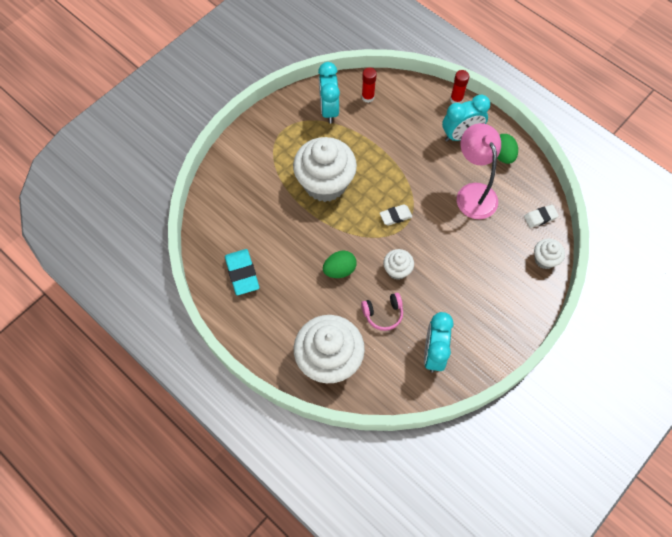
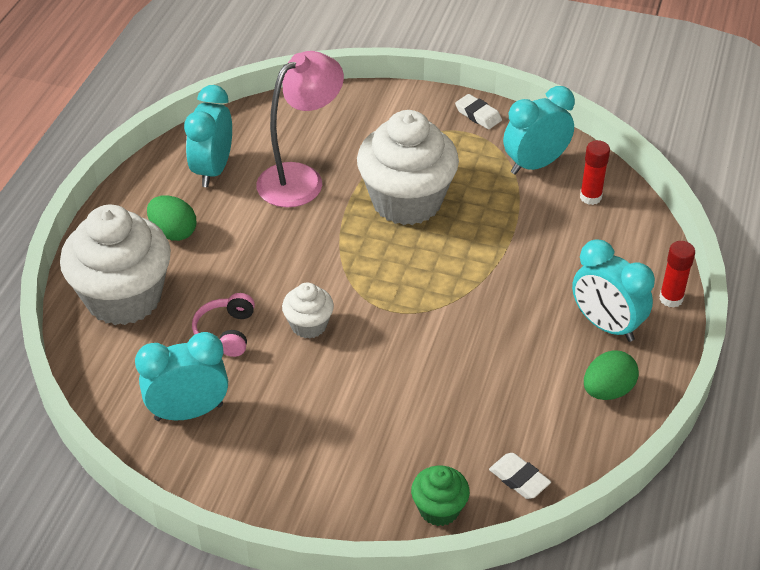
camera: 65 degrees right, 20 degrees down
(242, 273) = (213, 170): turquoise eraser -> turquoise clock
(339, 270) = (273, 262): green egg -> green egg (173, 232)
(383, 314) = (226, 332): pink headphones -> pink headphones turned 45 degrees clockwise
(395, 216) = (401, 294): white eraser -> white eraser (478, 115)
(473, 193) = (506, 374): pink lamp -> pink lamp (301, 178)
(544, 259) = (439, 509): white cupcake -> green cupcake

